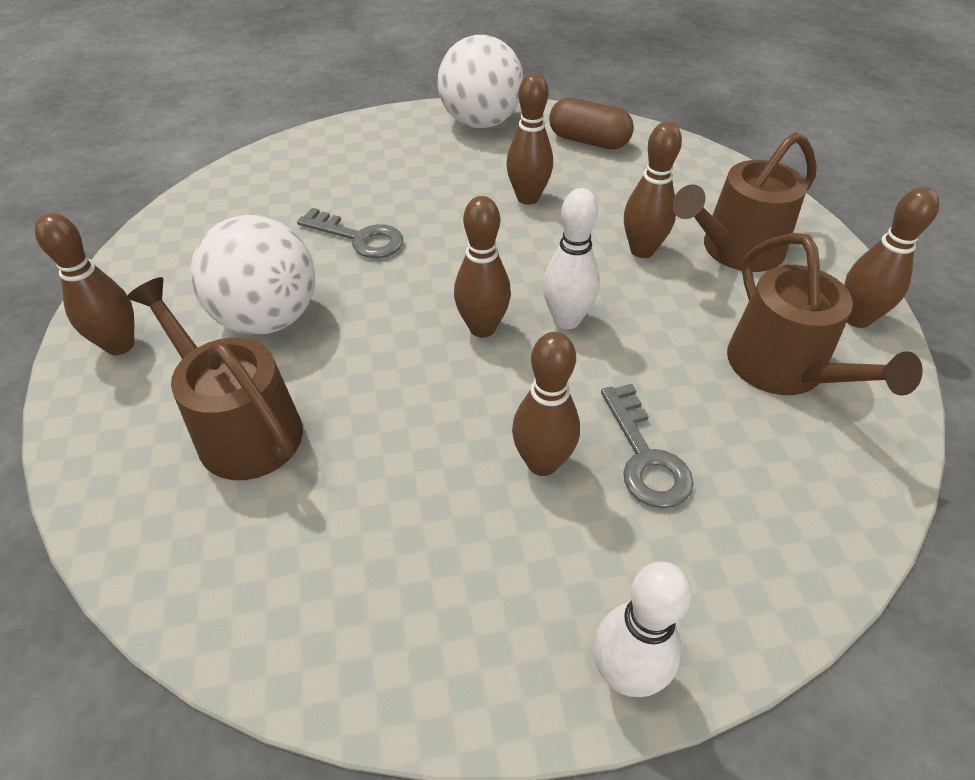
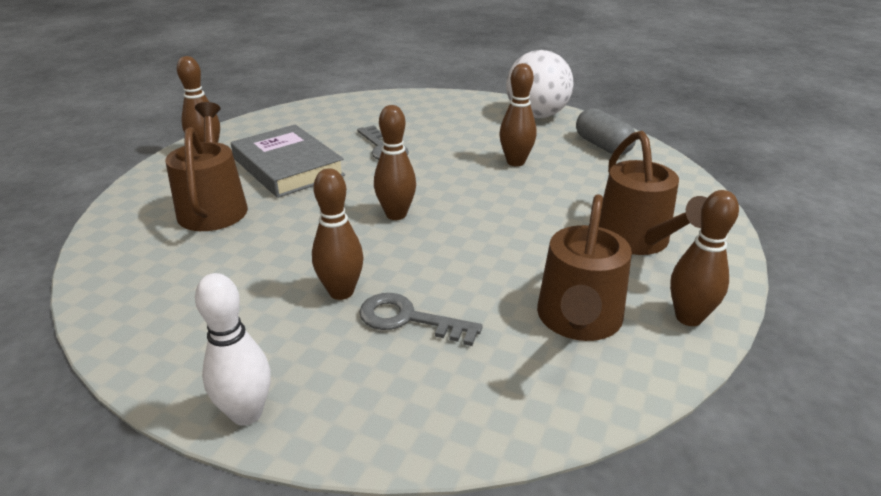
camera: 35 degrees right, 15 degrees down
(268, 318) = (287, 167): white ball -> grey book
(566, 320) = (455, 231): white bowling pin -> none
(588, 141) = (602, 146): brown capsule -> grey capsule
(642, 250) = (560, 215): brown bowling pin -> none
(645, 457) = (408, 319): grey key -> grey key turned 90 degrees clockwise
(735, 250) = (637, 240): brown watering can -> brown watering can turned 105 degrees counterclockwise

